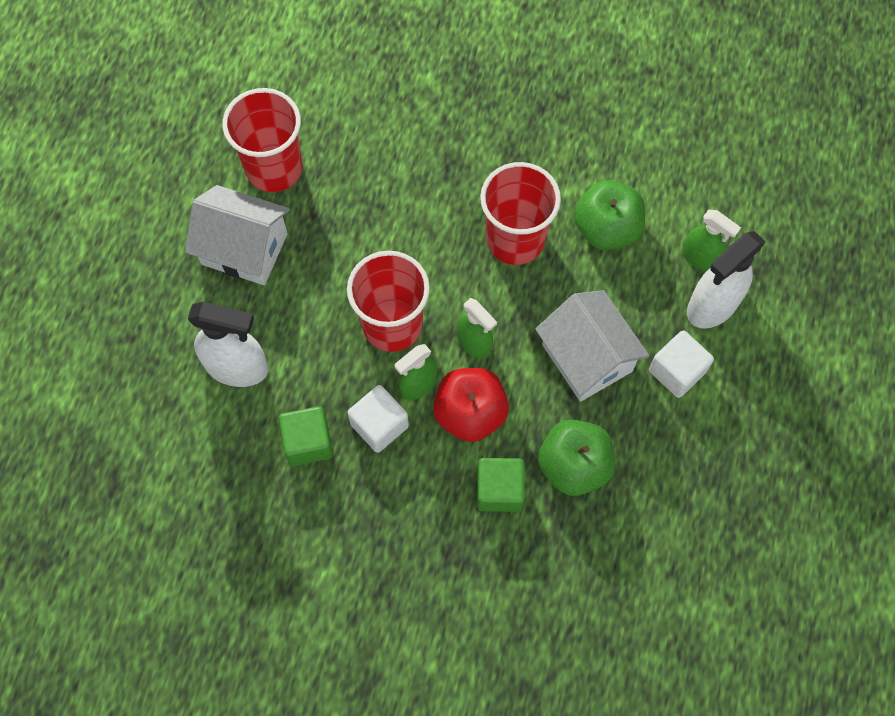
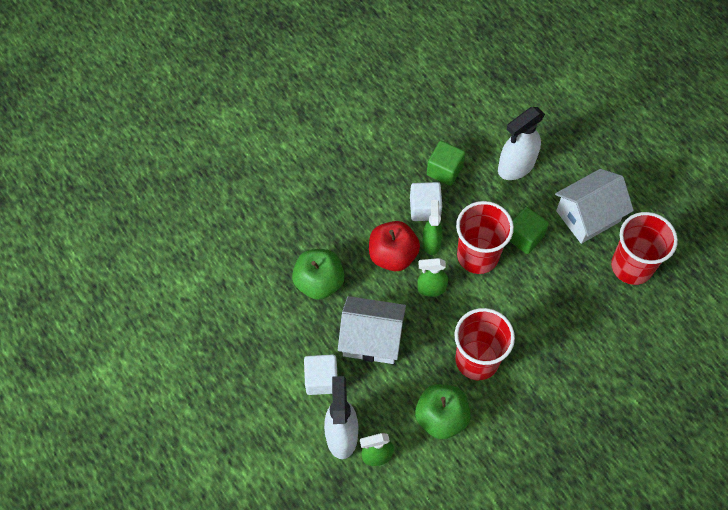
camera: 130 degrees right, 5 degrees down
(499, 490) = (339, 237): green cube -> green cube (524, 237)

